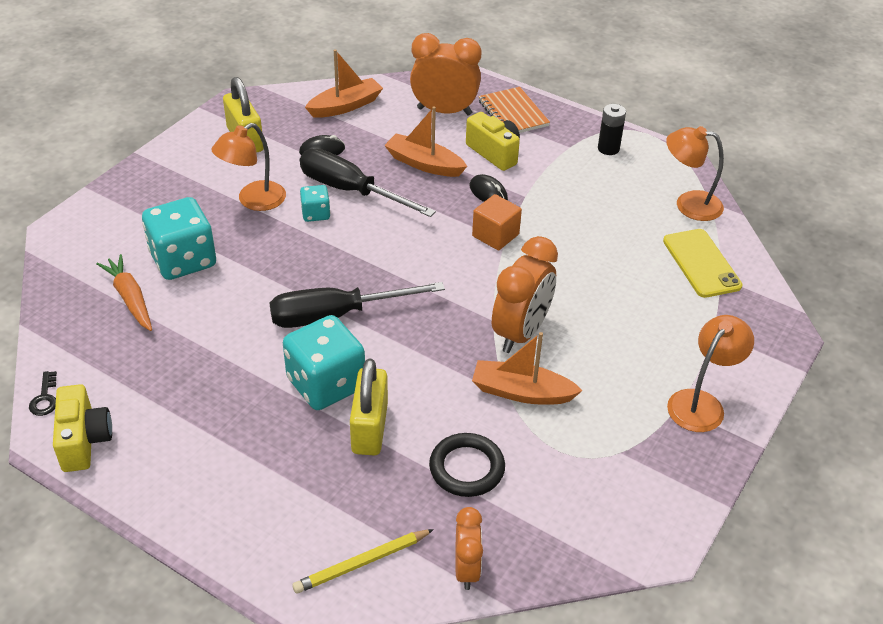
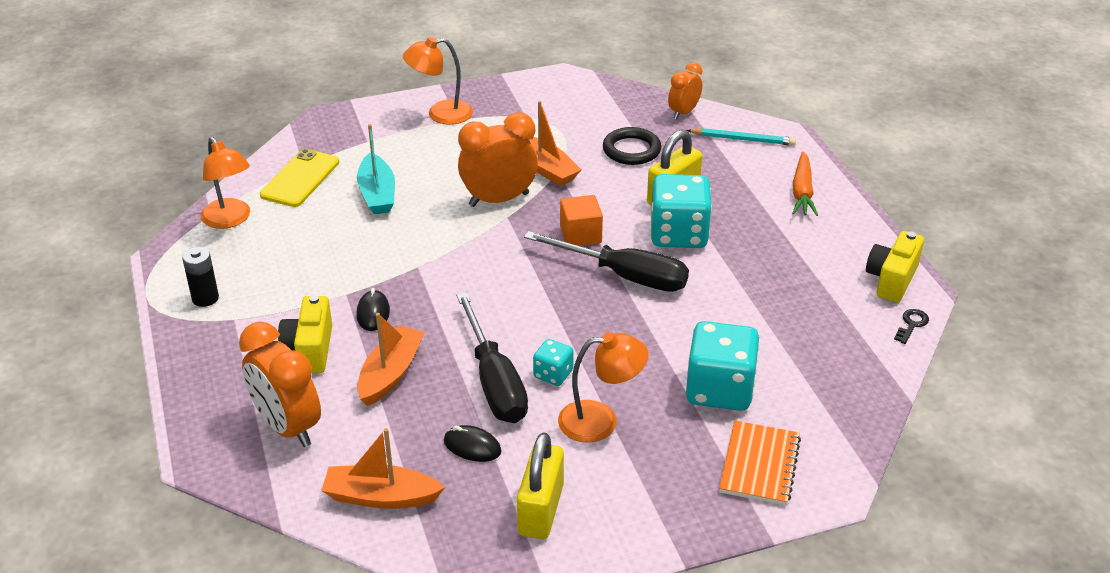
camera: 140 degrees left, 5 degrees down
(130, 298) = (794, 376): orange carrot -> orange carrot (802, 192)
(361, 563) = (743, 139): yellow pencil -> turquoise pencil
(424, 164) = (390, 374): orange boat -> orange boat turned 135 degrees counterclockwise
(495, 235) = (420, 274): orange cube -> orange cube (580, 235)
(513, 113) = (226, 385): orange notebook -> orange notebook (759, 465)
(623, 283) = (377, 194): none -> turquoise boat

